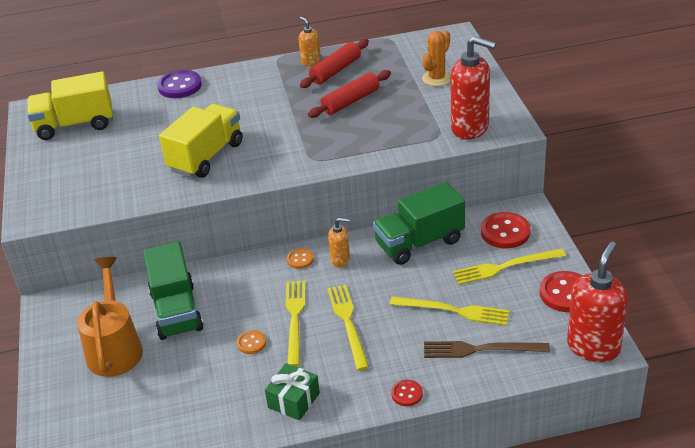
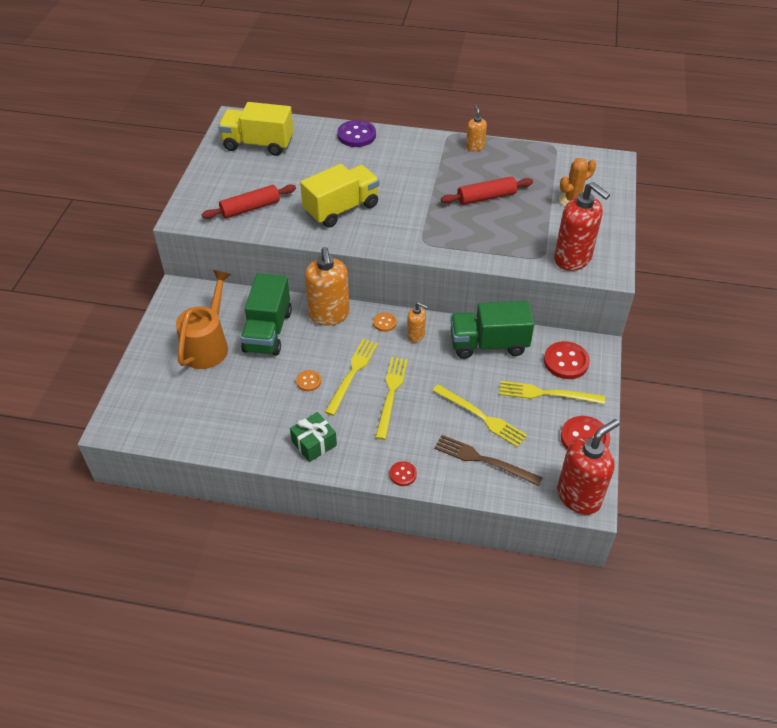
camera: 20 degrees right, 10 degrees up
(235, 272) = (329, 315): none -> orange soap dispenser
(335, 70) = (490, 163): red rolling pin -> red rolling pin (250, 208)

